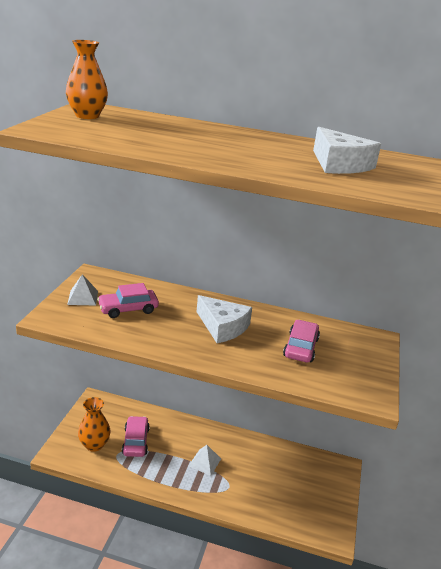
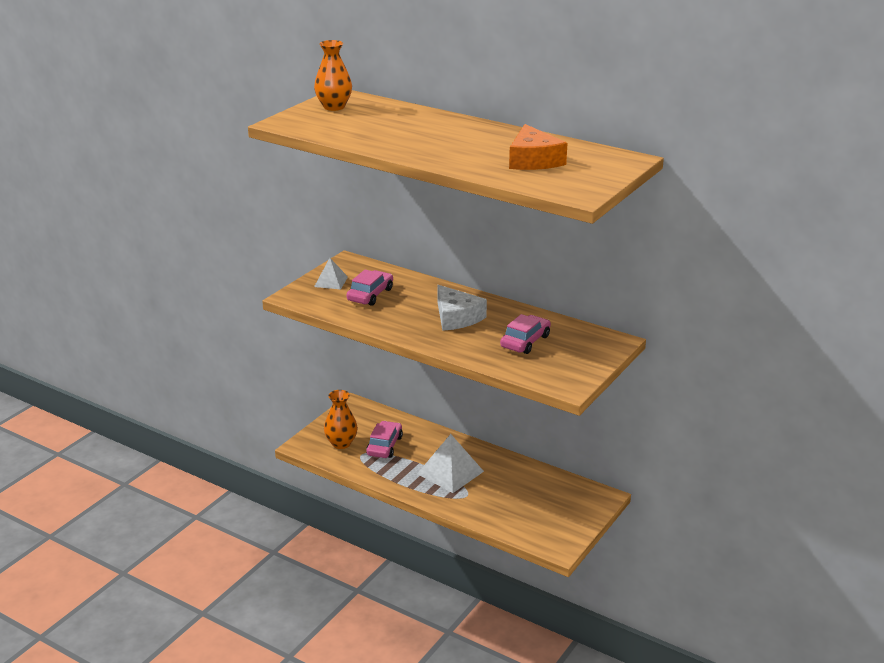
camera: 20 degrees right, 0 degrees up
(128, 309) = (370, 295): pink car -> pink car turned 120 degrees clockwise
(204, 462) = (450, 472): white pyramid -> white pyramid, size x1.75
(339, 164) = (533, 160): white cheese -> orange cheese

